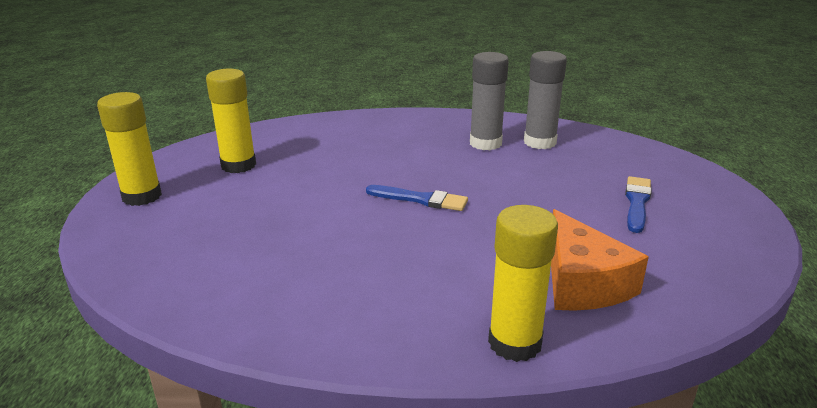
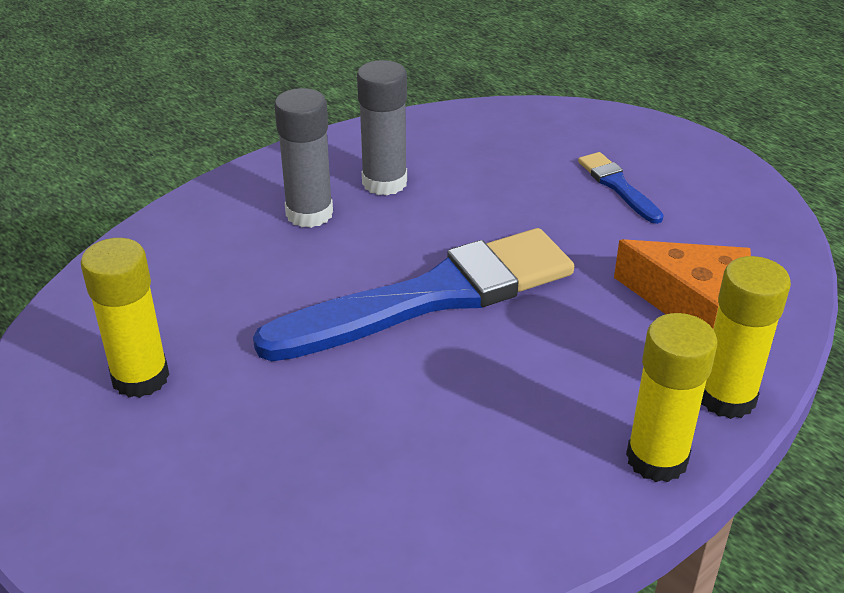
camera: 45 degrees left, 10 degrees up
(142, 196) = (90, 503): yellow glue stick -> yellow glue stick (657, 459)
(421, 199) = (432, 297): blue brush -> blue brush, size x2.34
(540, 142) = (436, 152): grey glue stick -> grey glue stick (309, 214)

